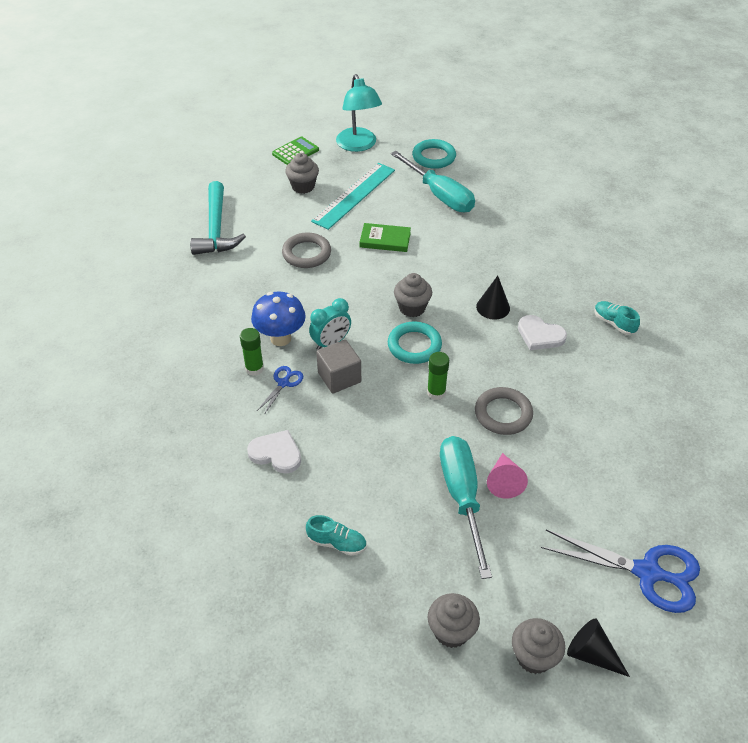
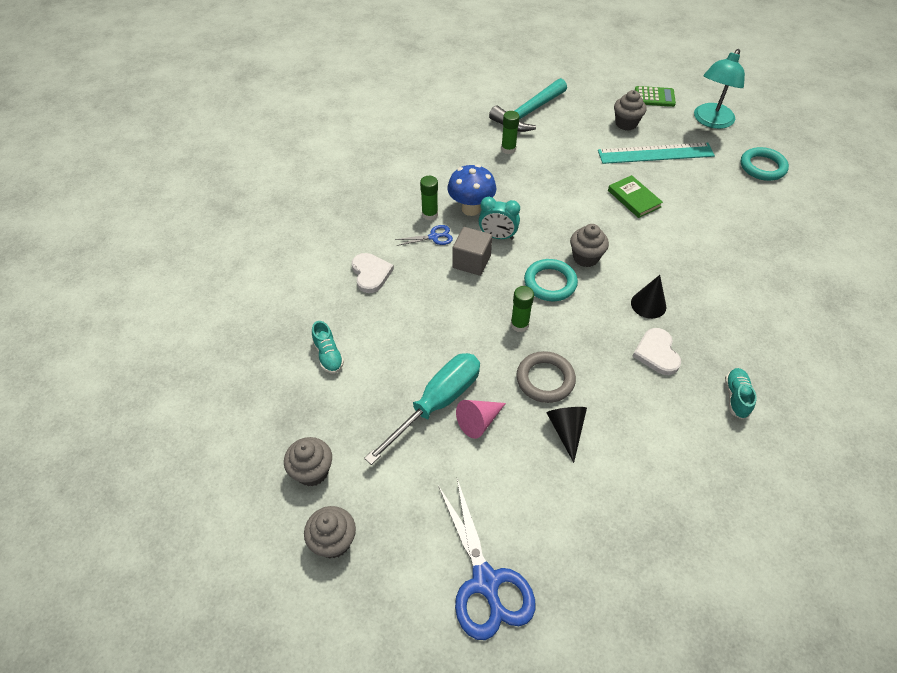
camera: 50 degrees right, 5 degrees up
(242, 269) = (508, 149): none -> green glue stick
(306, 253) = (564, 169): grey ring -> none
(440, 195) = (725, 197): turquoise screwdriver -> none
(591, 654) = (369, 583): black cone -> black cone (566, 430)

